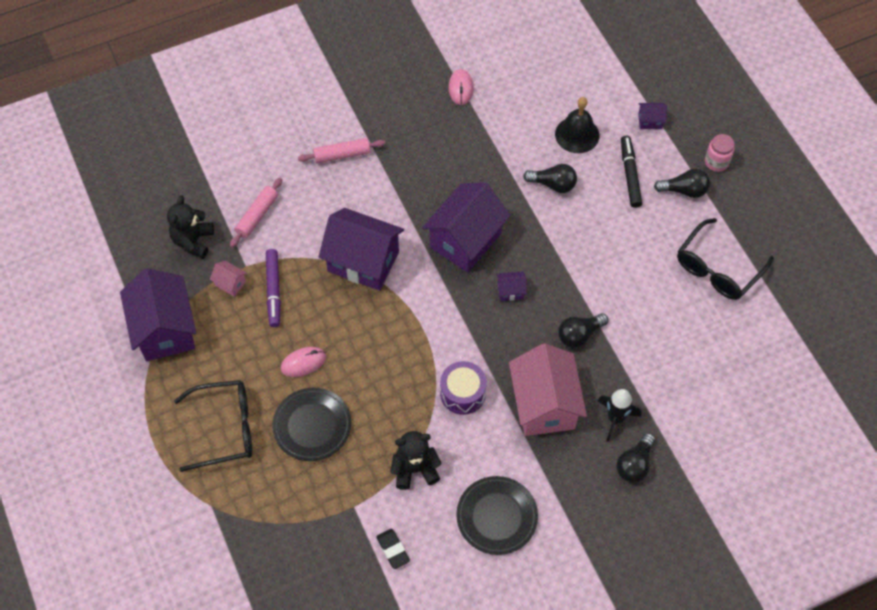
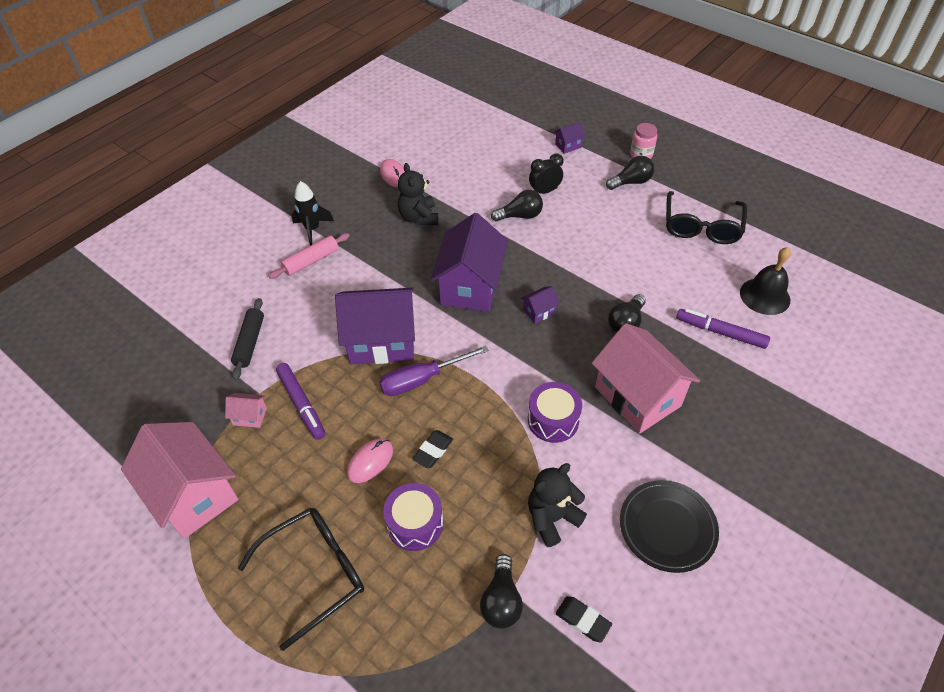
camera: 25 degrees left, 10 degrees down
(165, 330) = (193, 494): purple house -> pink house
(193, 241) = (189, 392): black teddy bear -> black teddy bear (419, 217)
(257, 216) = (250, 342): pink rolling pin -> black rolling pin
(312, 426) = (415, 524): black plate -> purple drum
(355, 376) = (433, 451): none -> black eraser
(378, 311) = (422, 379): none -> purple screwdriver
(577, 134) = (515, 174): black bell -> black bell (765, 296)
(593, 166) = (544, 191): none -> black clock
(615, 418) = (710, 380): black rocket -> black rocket (312, 229)
(630, 174) = (579, 187): black marker -> none
(634, 464) = (758, 413): black light bulb -> black light bulb (501, 600)
(656, 380) = (720, 332): none -> purple marker

